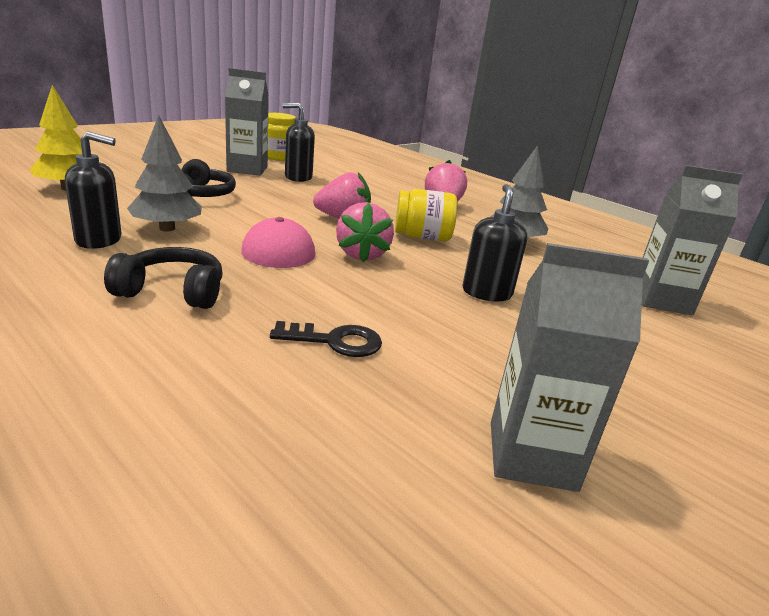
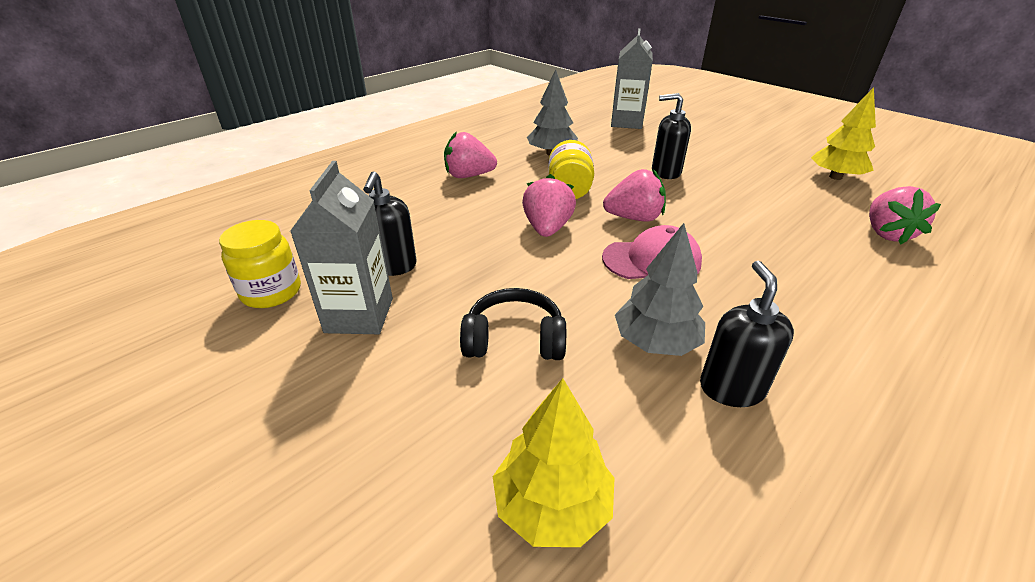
camera: 85 degrees left, 10 degrees up
(172, 292) = (796, 306): black headphones -> none
(301, 424) = (886, 233): none -> pink strawberry
(335, 341) = (792, 226): black key -> none
(532, 455) = (835, 177): grey carton -> yellow tree

